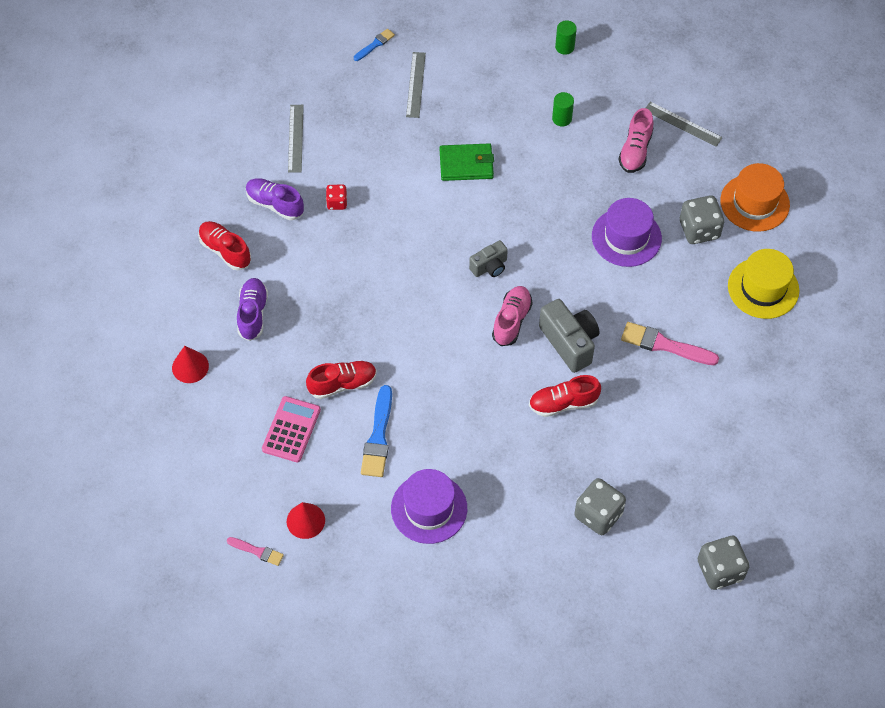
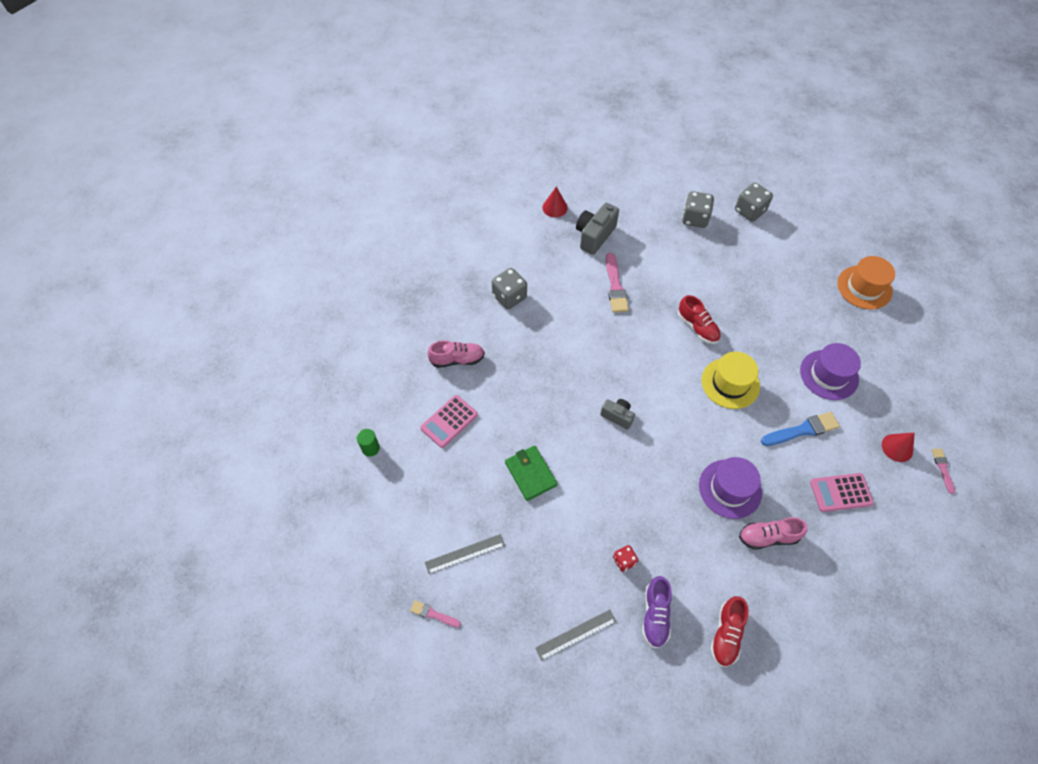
camera: 115 degrees left, 0 degrees up
(190, 367) = (847, 601): red cone -> red cone (555, 207)
(253, 314) = (768, 575): purple shoe -> none
(342, 384) = (780, 474): red shoe -> none
(375, 44) = (433, 614): blue brush -> pink brush
(511, 321) = (654, 383): pink shoe -> pink shoe (768, 537)
(562, 118) = (449, 421): green cylinder -> pink calculator
(569, 342) = (648, 341): grey camera -> grey camera (594, 236)
(598, 515) = (761, 280): grey dice -> grey dice (695, 218)
(626, 237) = (540, 338): purple hat -> purple hat (730, 488)
(682, 124) = (416, 337): grey ruler -> none
(754, 203) = (468, 272): orange hat -> orange hat (864, 287)
(763, 288) = (537, 248): yellow hat -> yellow hat (730, 383)

